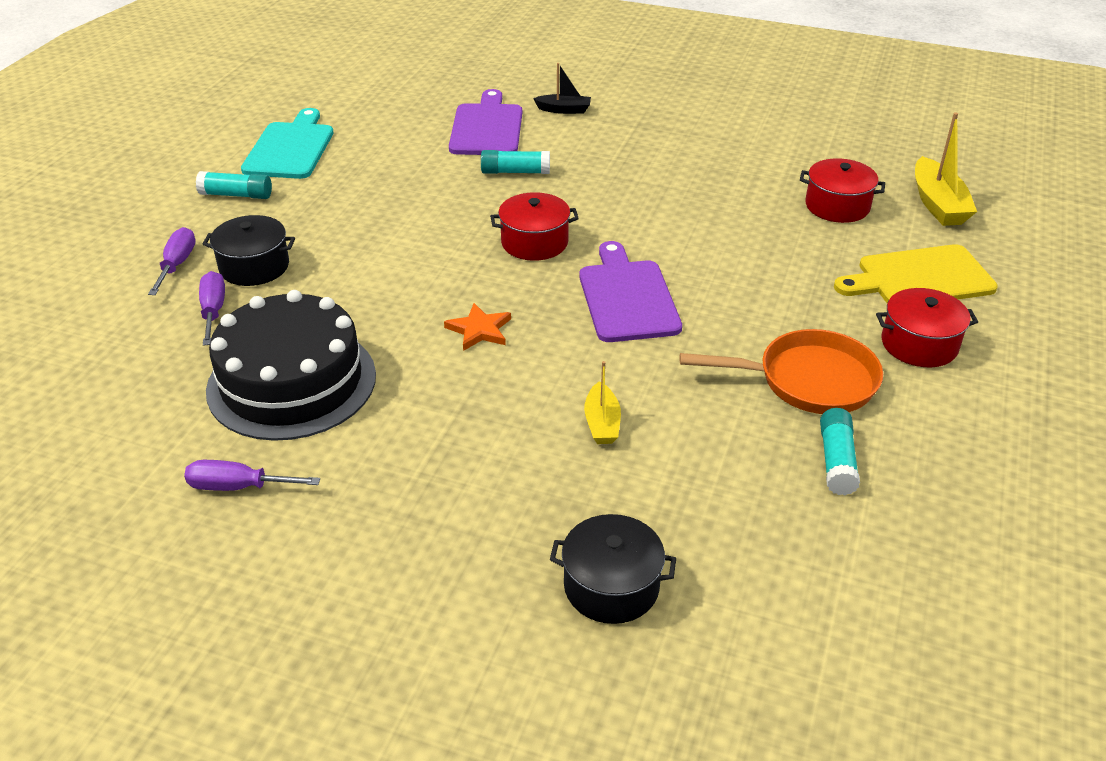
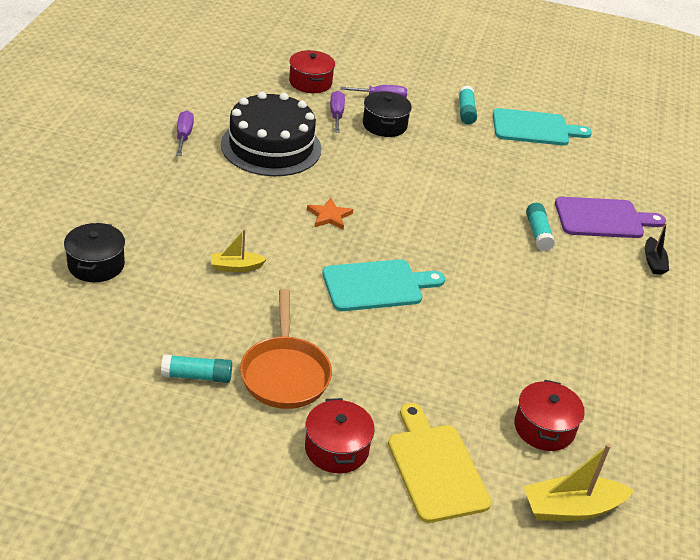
camera: 80 degrees right, 0 degrees up
(213, 311) = (336, 114): purple screwdriver -> purple screwdriver turned 75 degrees counterclockwise
(534, 242) = (439, 241): red pot -> red pot (310, 82)
(627, 297) = (377, 285): purple cutting board -> turquoise cutting board

